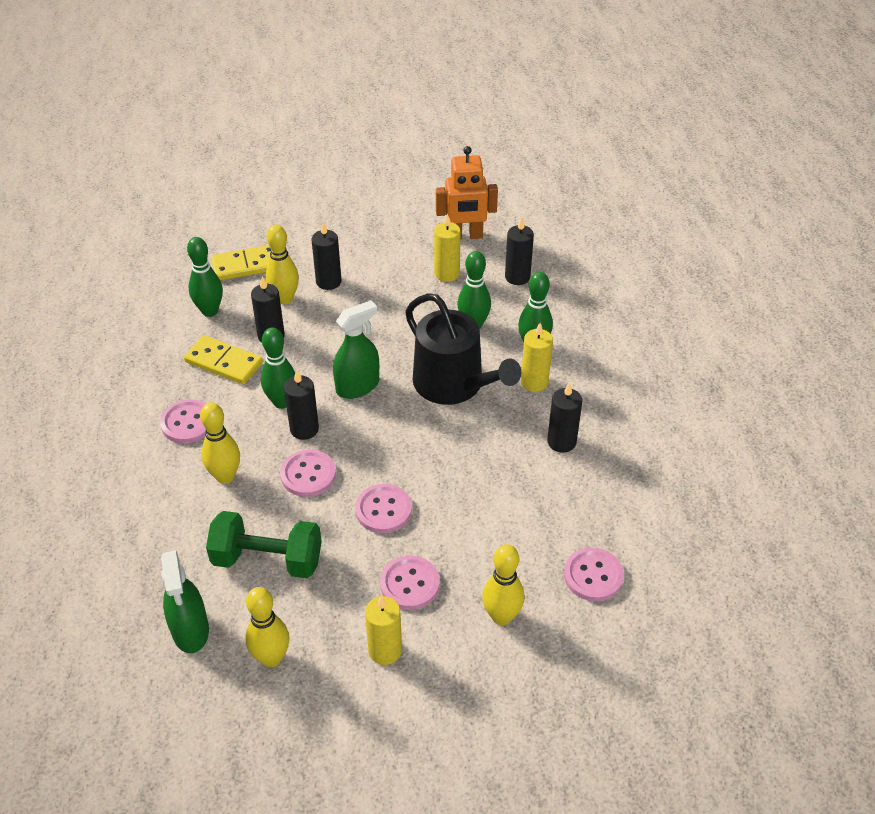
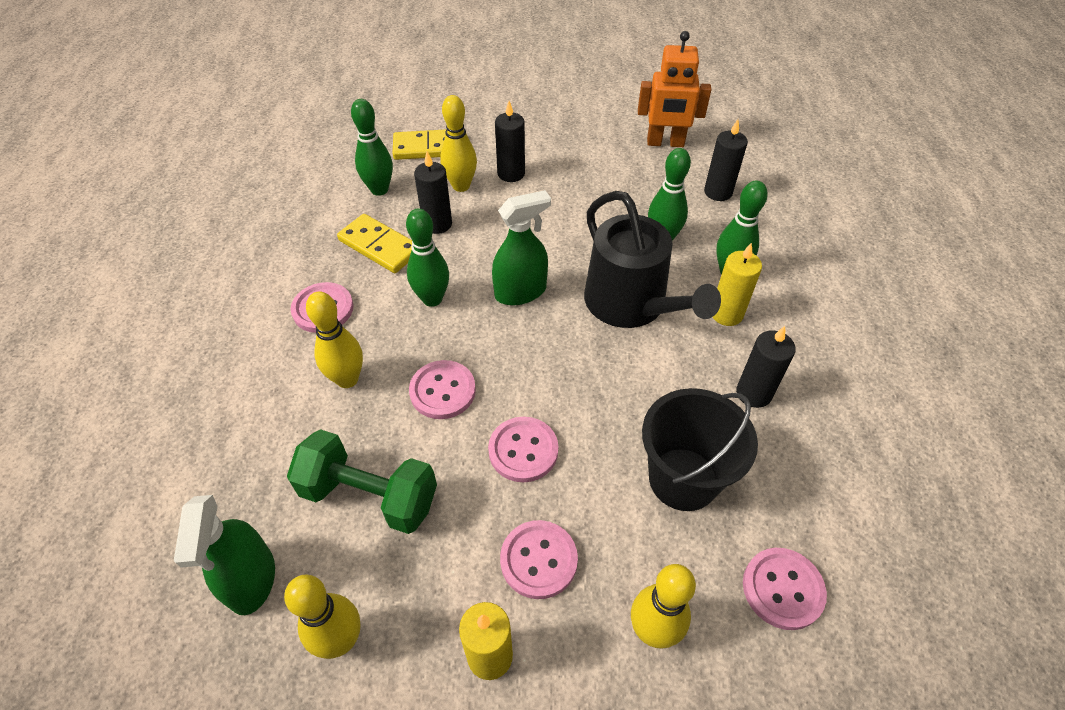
camera: 10 degrees right, 5 degrees up
(304, 429) = (450, 334): black candle -> none
(447, 273) = (640, 180): yellow candle -> none
(512, 512) = (683, 479): none -> black bucket

